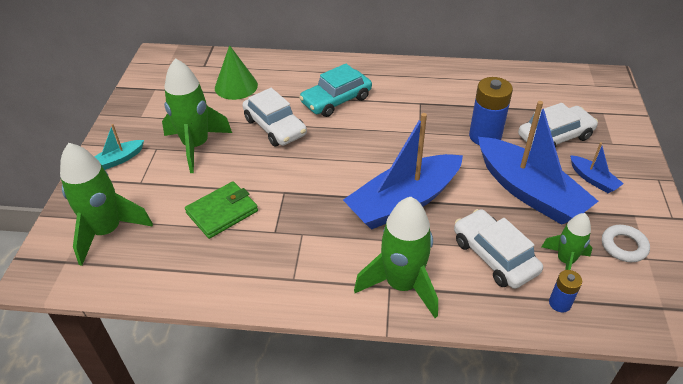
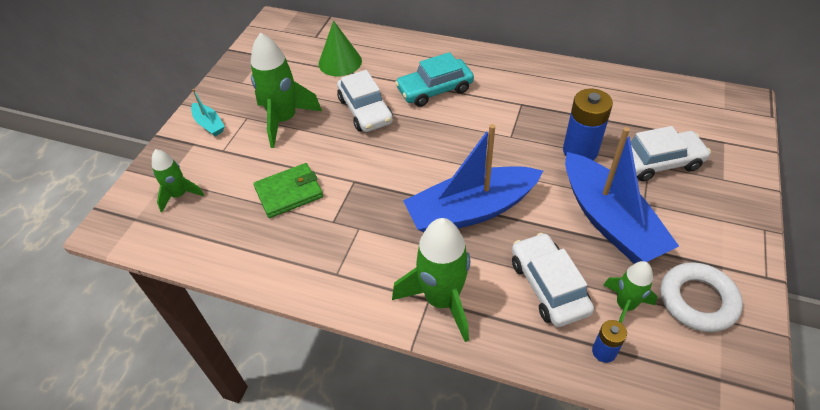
camera: 15 degrees right, 5 degrees up
(107, 231) = (179, 195): green rocket -> green rocket, size x0.58
(118, 160) = (209, 124): turquoise boat -> turquoise boat turned 105 degrees counterclockwise
(593, 179) = (687, 218): blue boat -> none
(623, 246) = (697, 300): white ring -> white ring, size x1.50

